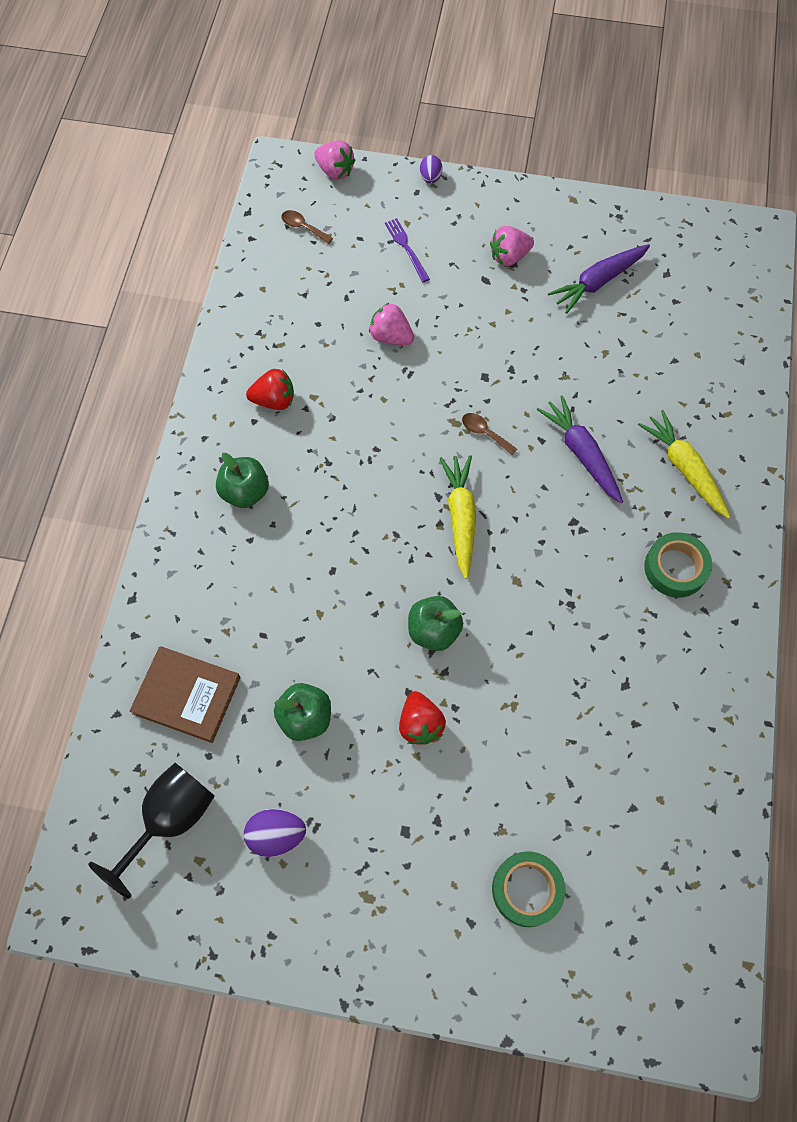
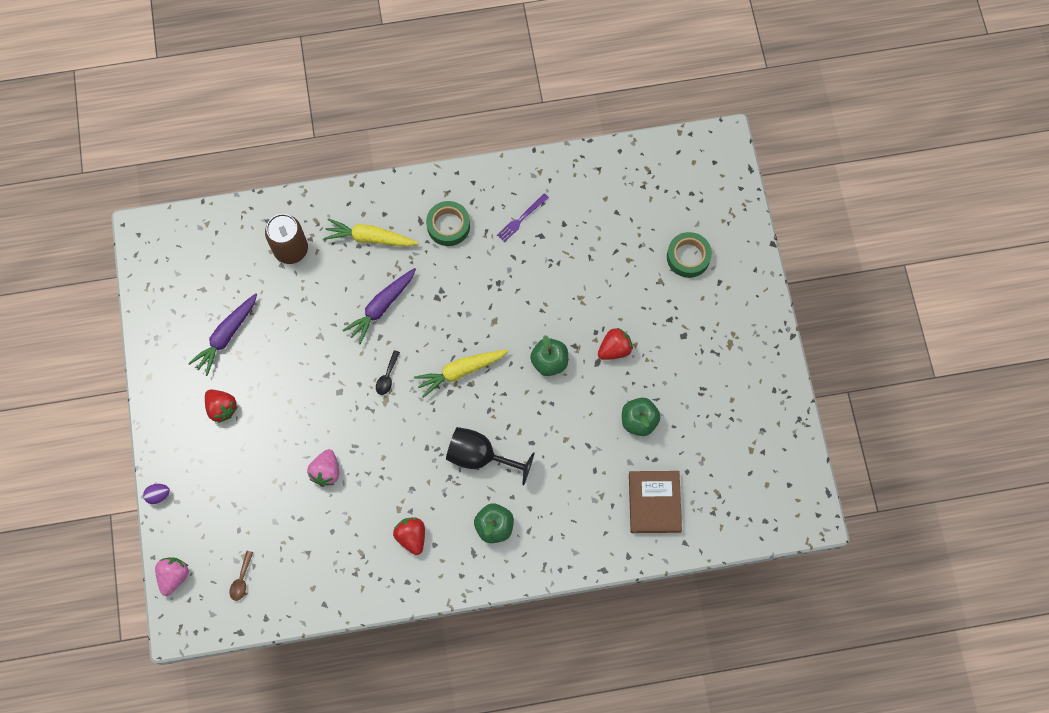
camera: 110 degrees left, 5 degrees up
(170, 819) = (735, 478): black goblet -> black goblet (480, 457)
(276, 835) = (717, 410): purple egg -> none
(406, 248) = (237, 489): purple fork -> purple fork (521, 219)
(484, 433) = (387, 377): brown spoon -> black spoon
(509, 256) = (222, 408): pink strawberry -> red strawberry
(598, 282) = (226, 336): purple carrot -> purple carrot turned 90 degrees clockwise
(684, 468) = (370, 238): yellow carrot -> yellow carrot turned 60 degrees clockwise
(693, 376) = (291, 249): none -> brown can

